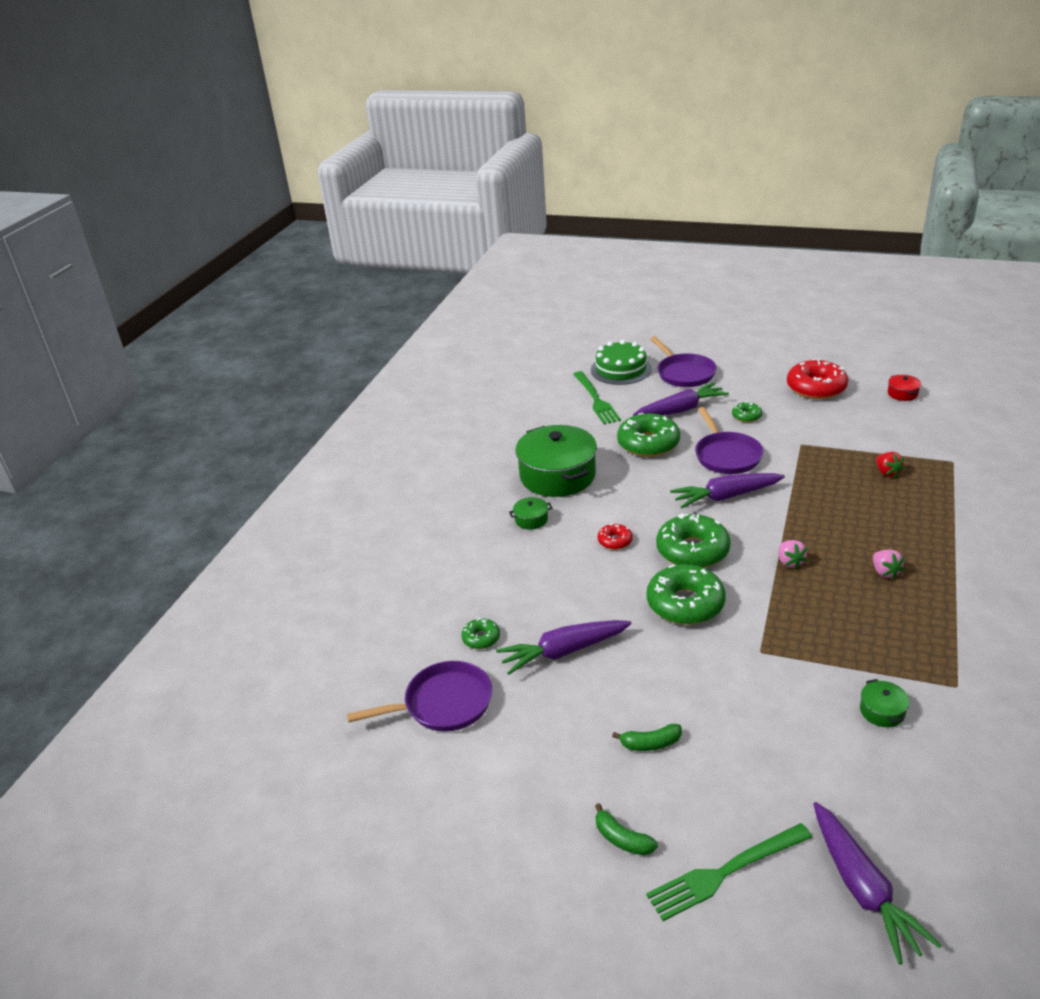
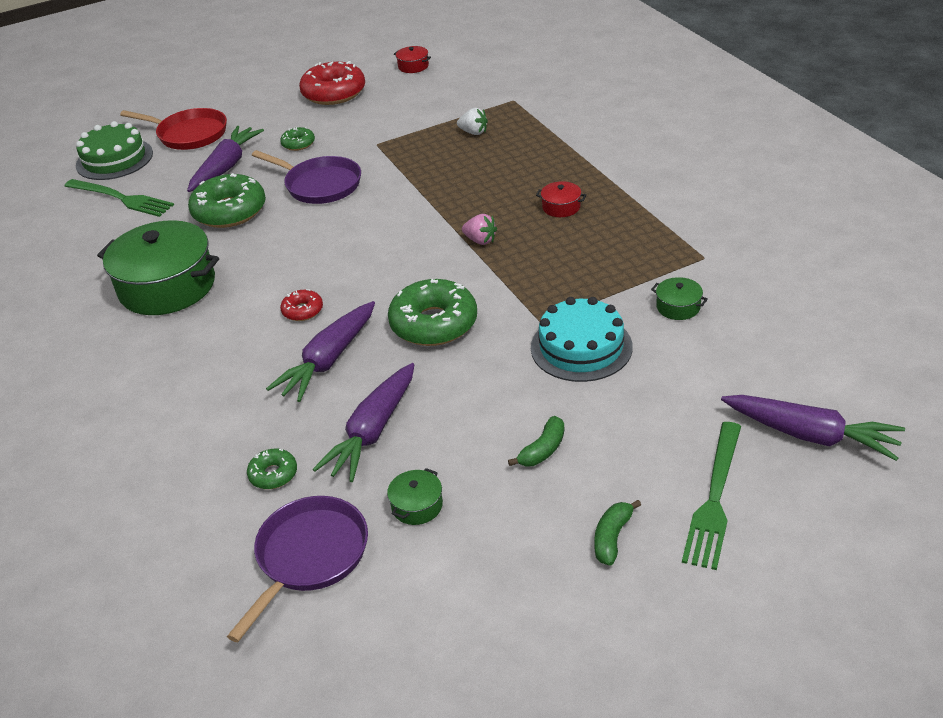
camera: 45 degrees left, 5 degrees up
(531, 519) = (189, 340): green pot -> green pot (417, 506)
(622, 839) = (612, 537): green banana -> green banana turned 120 degrees clockwise
(684, 373) = (189, 134): purple pan -> red pan
(692, 550) = (386, 278): green donut -> none
(726, 497) = (361, 218): purple carrot -> purple carrot (328, 360)
(766, 690) = (581, 347): none -> turquoise cake
(885, 572) = (561, 207): pink strawberry -> red pot
(887, 472) = (473, 132): red strawberry -> white strawberry

